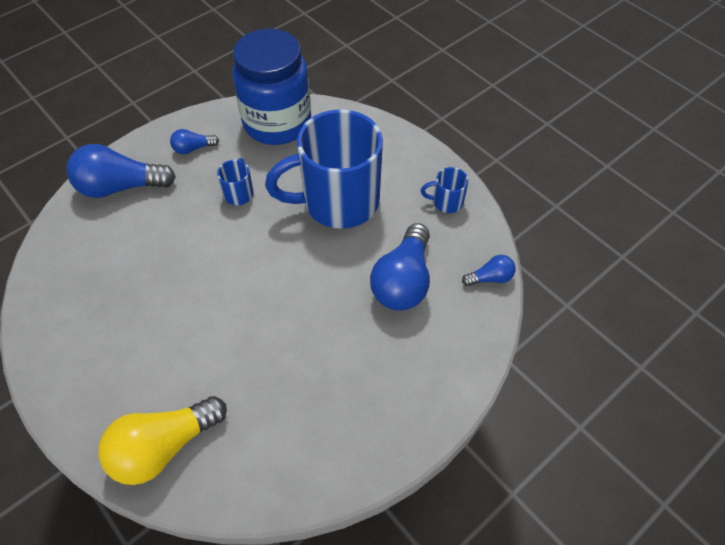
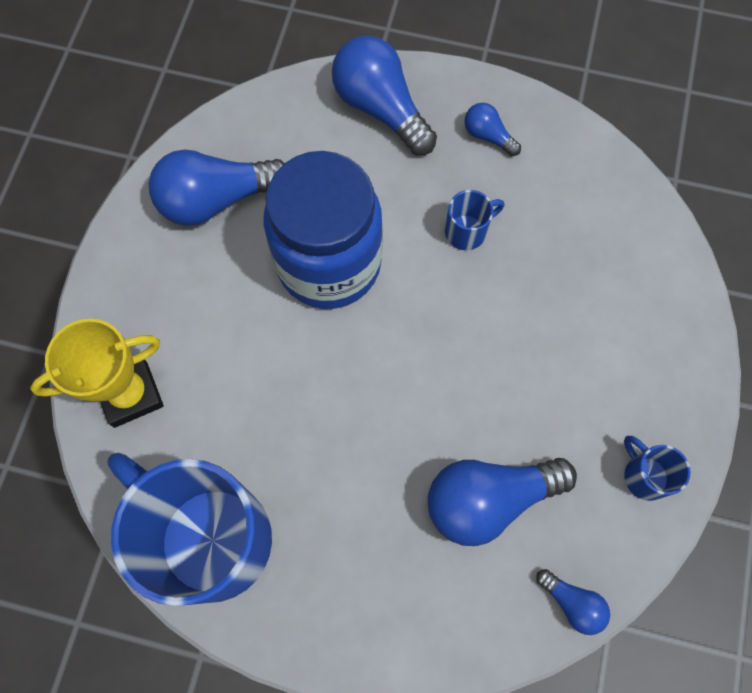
camera: 55 degrees right, 15 degrees up
(83, 310) = (217, 200): none -> blue light bulb
(163, 447) = (130, 394): yellow light bulb -> yellow trophy
(277, 123) = (599, 194): blue jar -> blue jar (329, 264)
(337, 202) = (541, 347): blue mug -> blue mug (209, 536)

